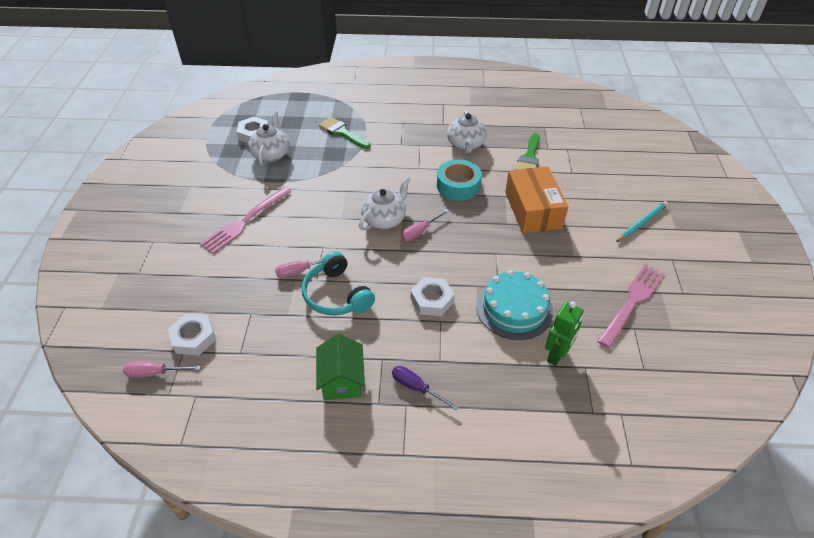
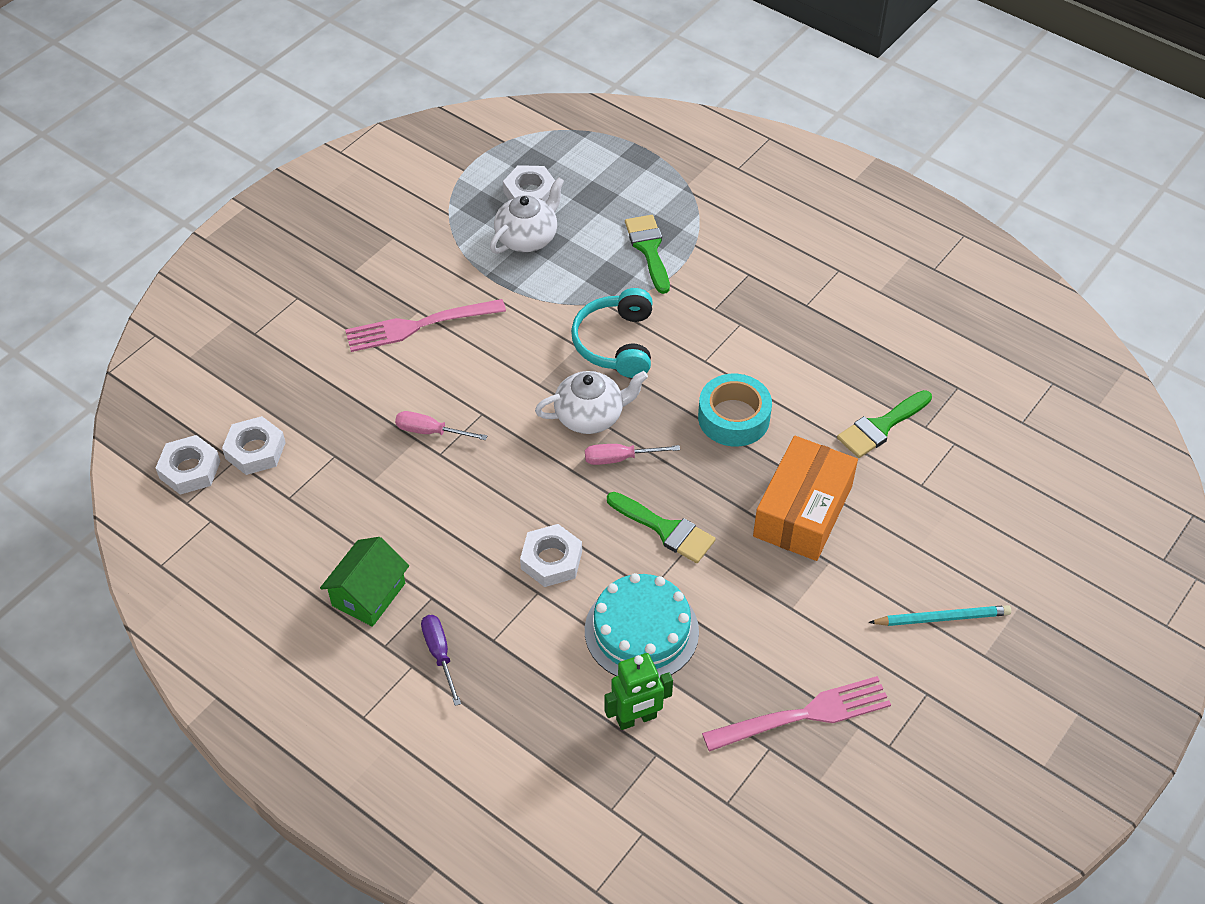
camera: 35 degrees right, 5 degrees up
(155, 373) = (190, 469): pink screwdriver -> white nut
(336, 295) = (446, 487): turquoise headphones -> turquoise headphones (616, 343)
(465, 145) = (806, 357): white teapot -> none
(477, 253) = (665, 529): none -> green brush

